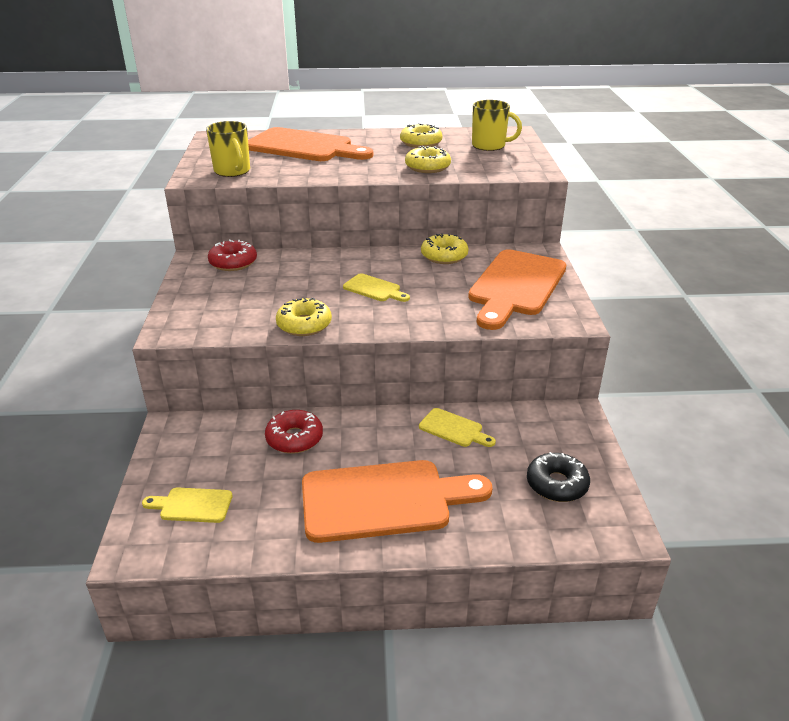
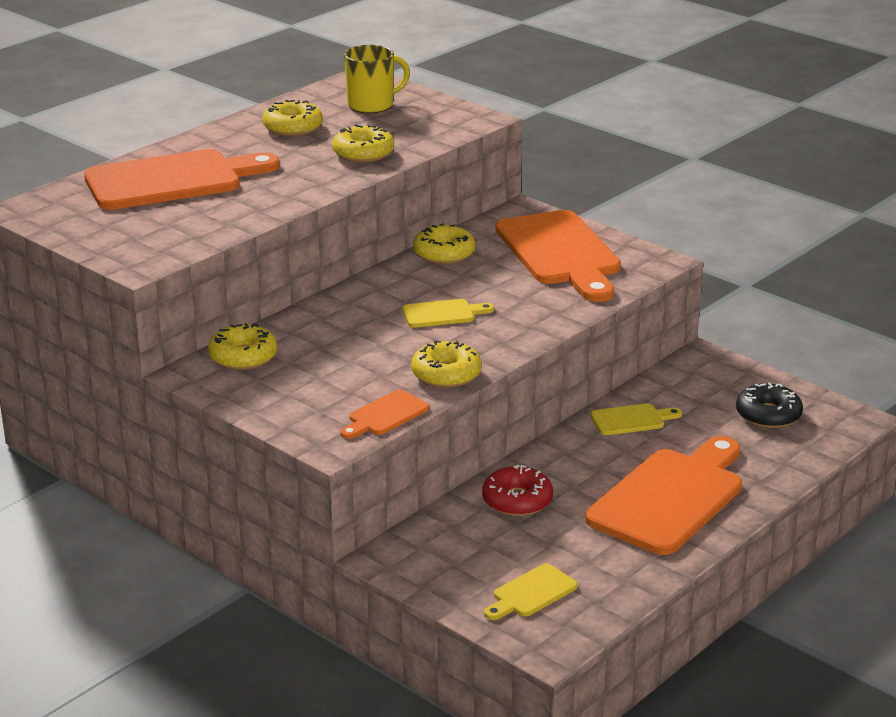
camera: 45 degrees left, 5 degrees down
(226, 330) = (385, 415): none -> orange cutting board
(232, 171) = (163, 240): yellow mug -> none
(233, 262) = (243, 357): red donut -> yellow donut

